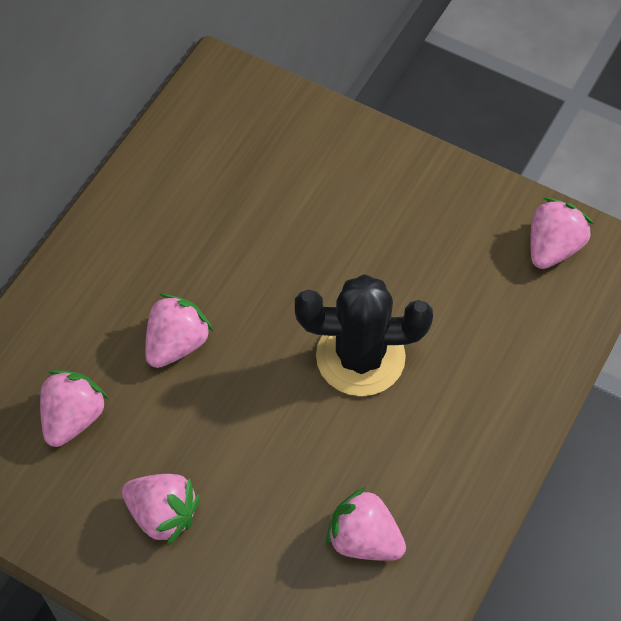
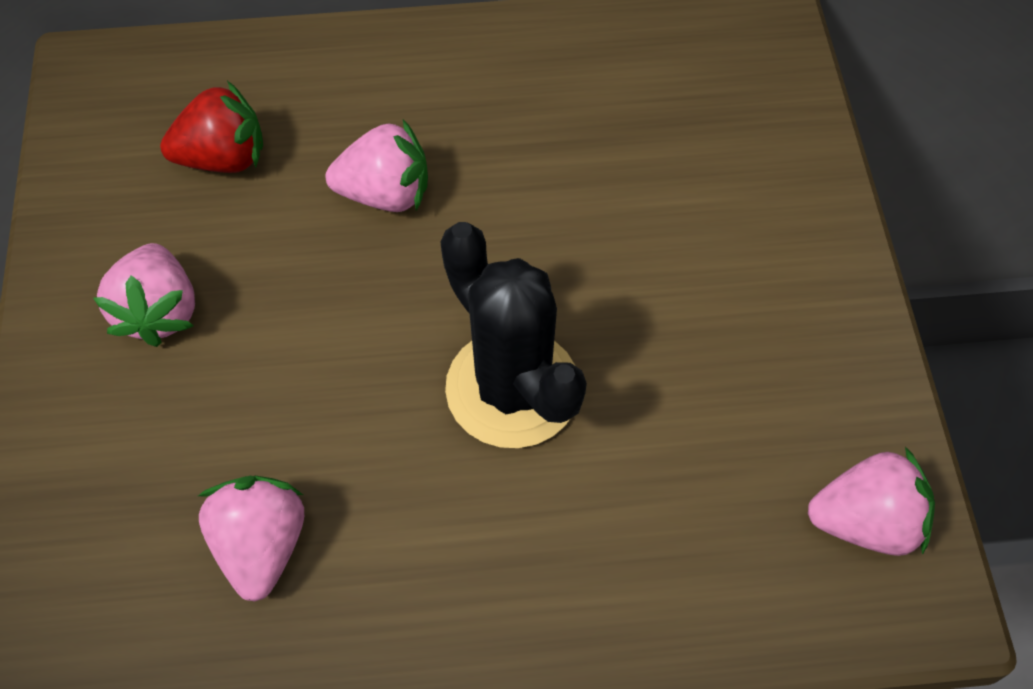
camera: 55 degrees right, 0 degrees up
(73, 417) = (223, 158): pink strawberry -> red strawberry

